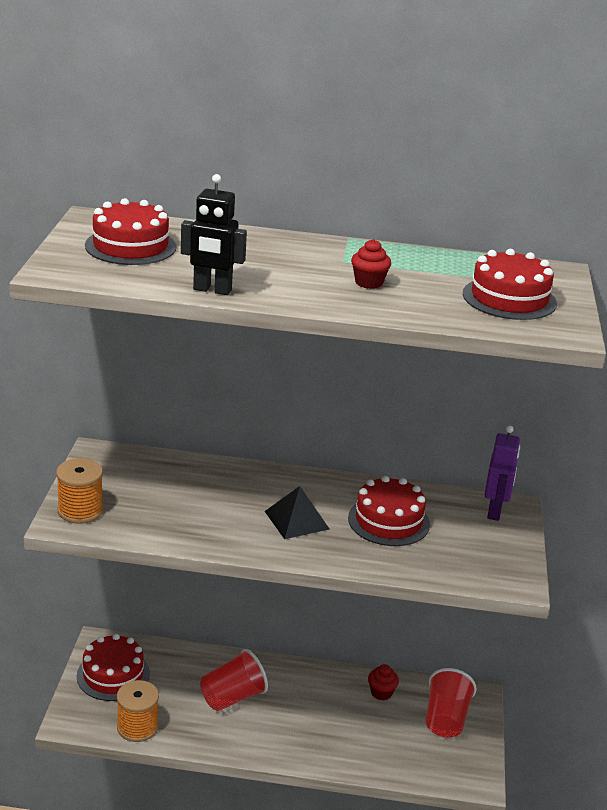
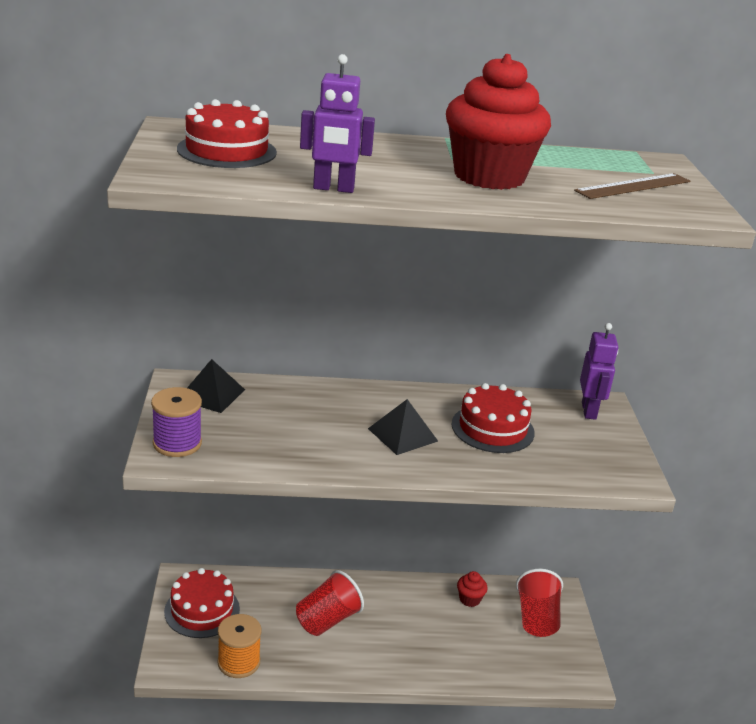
camera: 10 degrees left, 0 degrees up
(80, 510) = (177, 443): orange spool -> purple spool
(124, 466) = (211, 394): none -> black pyramid
(212, 290) = (333, 188): black robot -> purple robot
(369, 283) = (489, 176): red cupcake -> red cupcake, size x2.44
(509, 298) = (633, 186): red cake -> brown ruler

